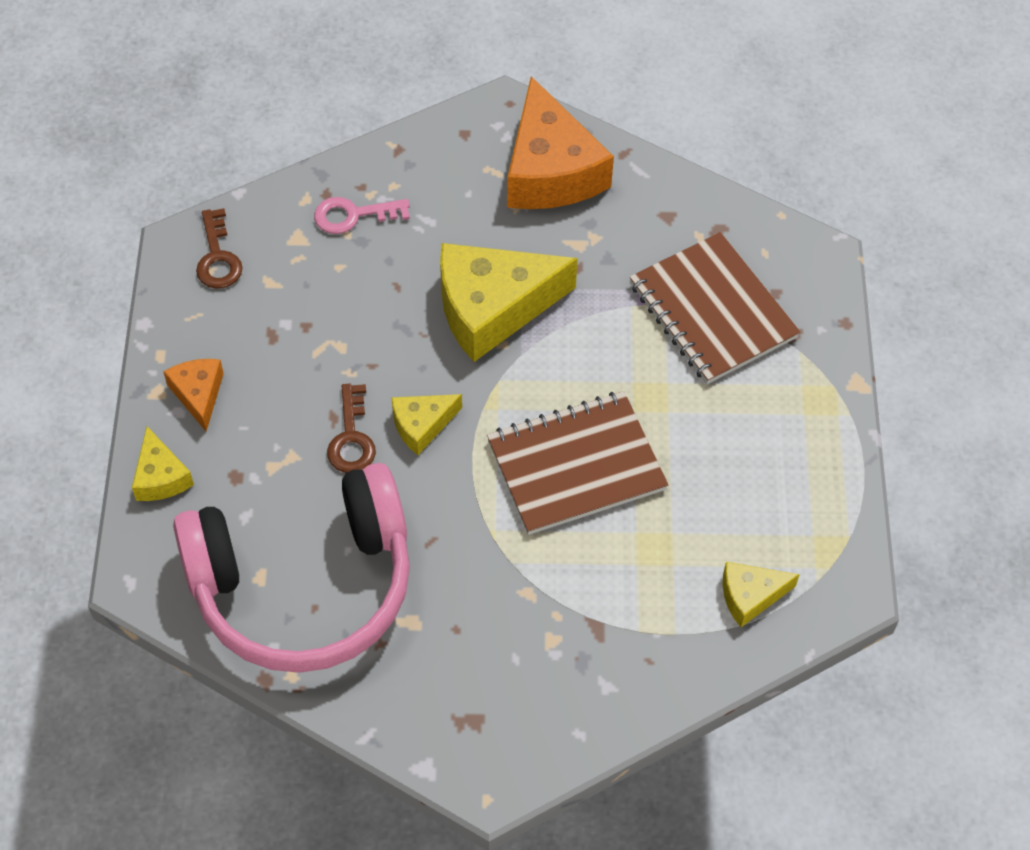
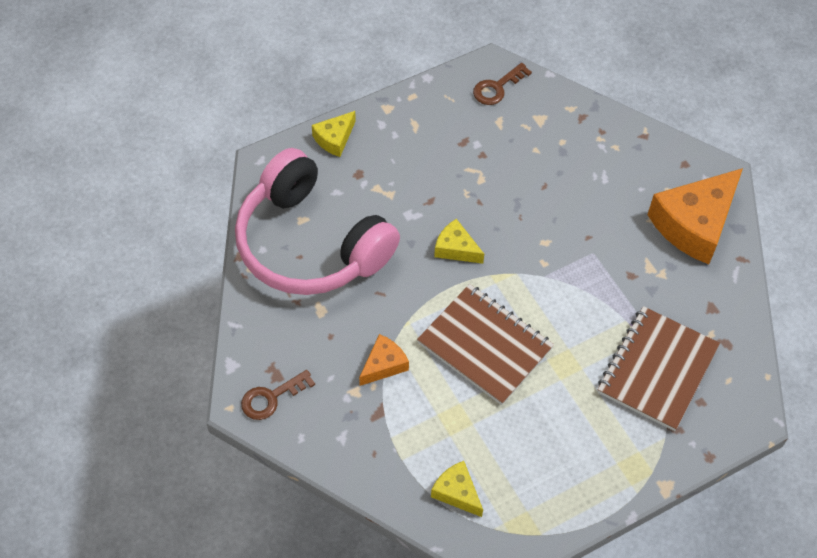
camera: 60 degrees right, 0 degrees up
(198, 394) = (399, 128): orange cheese -> orange cheese (383, 365)
(351, 437) = (423, 217): brown key -> brown key (272, 397)
(354, 215) = (578, 138): pink key -> none
(492, 308) = (566, 244): yellow cheese -> none

